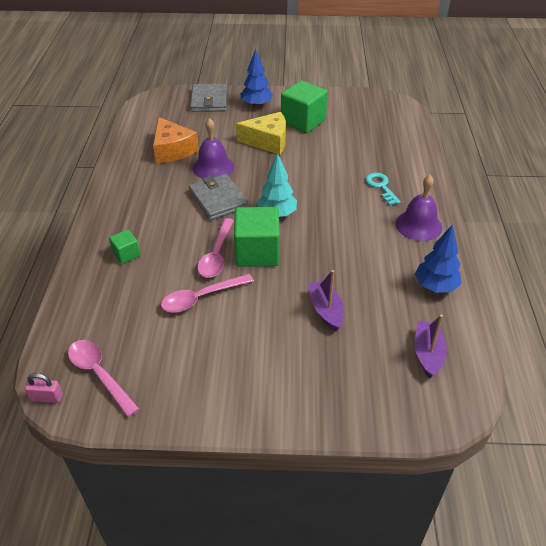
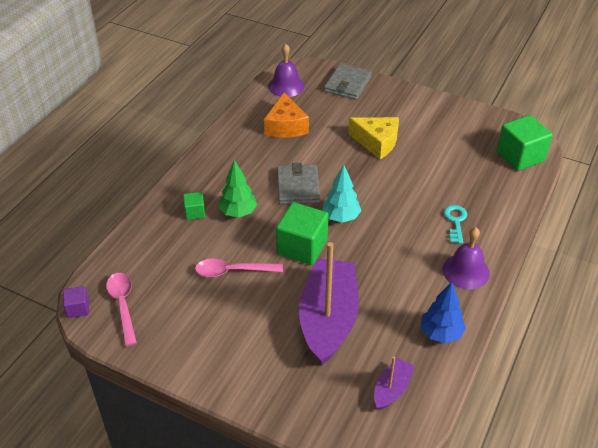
camera: 25 degrees right, 0 degrees up
(47, 397) = (78, 308): pink padlock -> purple cube
(172, 240) = (238, 212): none -> green tree
(213, 167) = (311, 154): purple bell -> purple bell (286, 86)
(216, 255) = (266, 238): pink spoon -> none
(256, 105) = (389, 101): blue tree -> none
(303, 121) = (423, 131): green cube -> green cube (520, 156)
(326, 310) = (328, 319): purple boat -> purple boat, size x2.13

